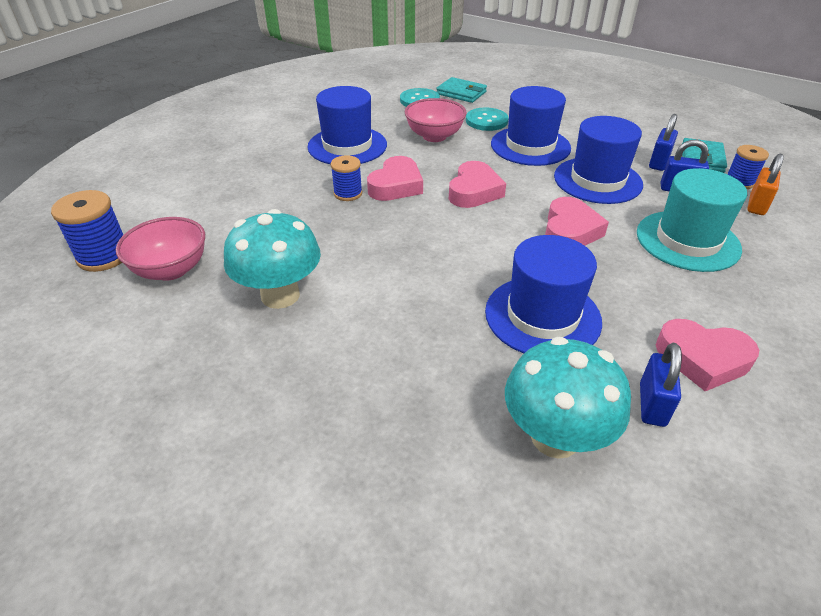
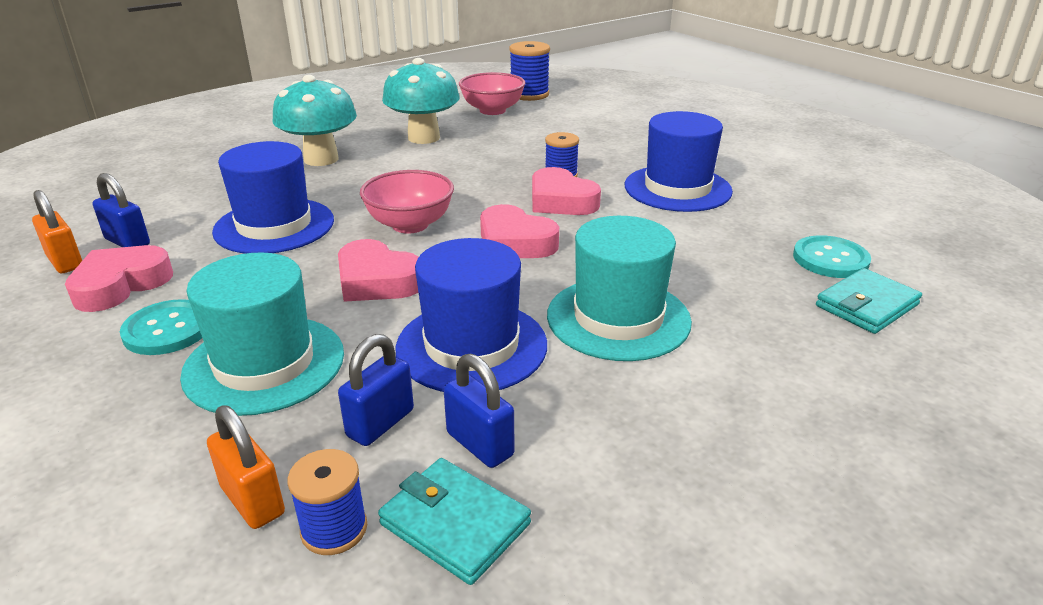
camera: 110 degrees right, 10 degrees down
(434, 136) = (685, 246): pink bowl -> pink bowl (410, 225)
(486, 121) = (731, 302): turquoise button -> turquoise button (168, 330)
(530, 146) = (618, 318): blue hat -> turquoise hat
(555, 437) = (167, 199): turquoise mushroom -> turquoise mushroom (321, 159)
(720, 428) = (65, 262): none -> orange padlock

